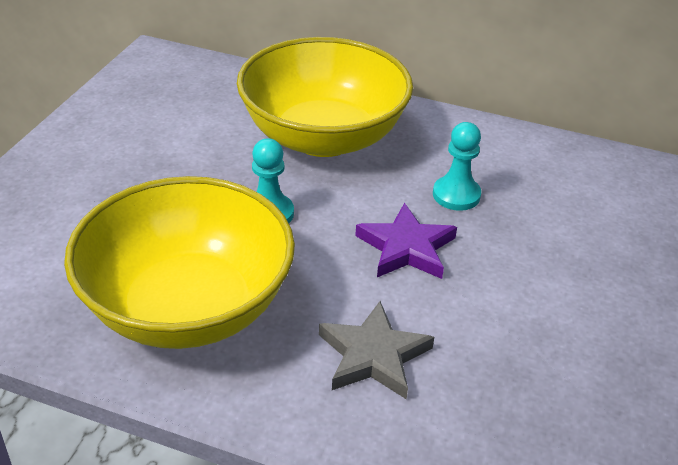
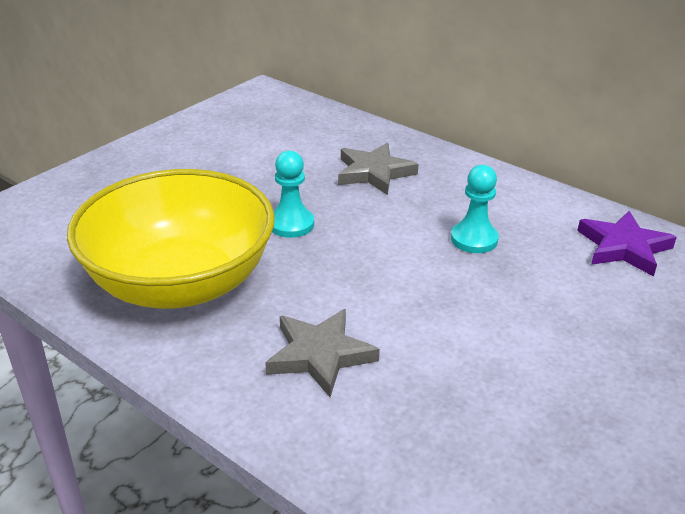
camera: 20 degrees right, 5 degrees down
(323, 137) = (374, 173): yellow bowl -> grey star
(406, 247) = (401, 274): purple star -> purple star (623, 247)

